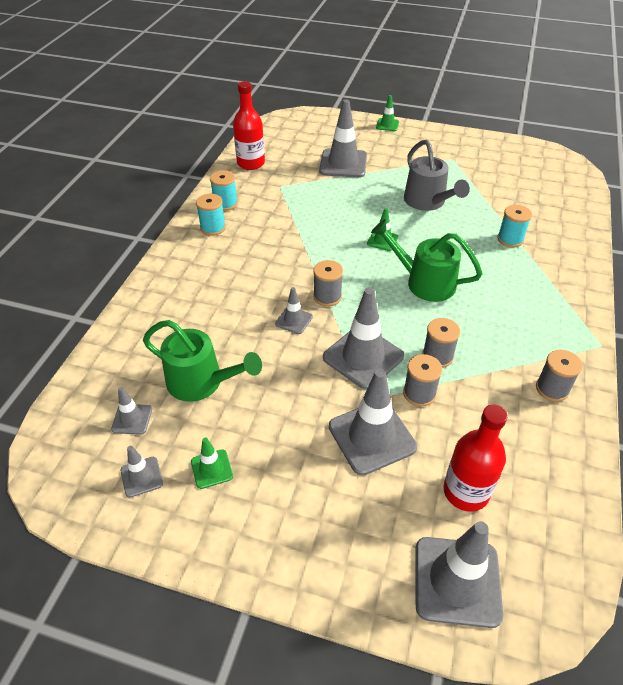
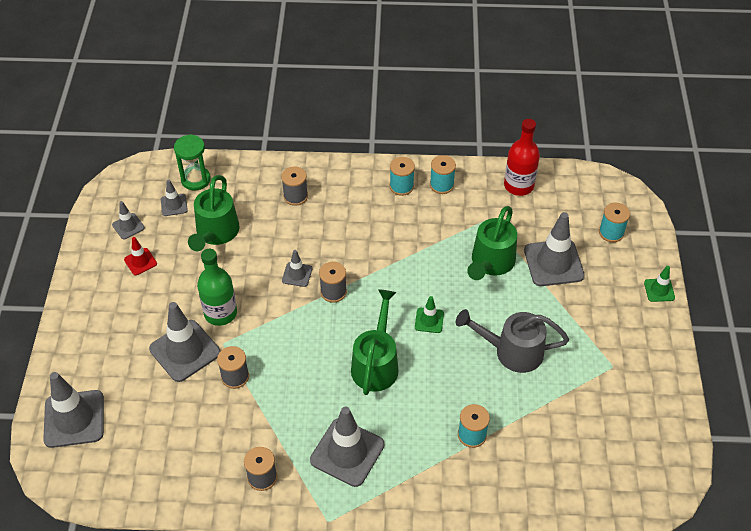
camera: 75 degrees right, 5 degrees up
(102, 390) = (195, 179): none -> green hourglass
(211, 469) = (140, 262): green traffic cone -> red traffic cone
(323, 132) = (611, 232): none -> turquoise spool
(325, 394) = (220, 313): none -> green bottle
(330, 194) = (490, 263): none -> green watering can
(363, 357) = (266, 331): grey traffic cone -> grey traffic cone (347, 452)
(428, 202) = (511, 351): grey watering can -> grey watering can turned 45 degrees clockwise
(437, 356) = (280, 385): grey spool -> grey spool (295, 196)
(466, 492) = (145, 418): red bottle -> none

